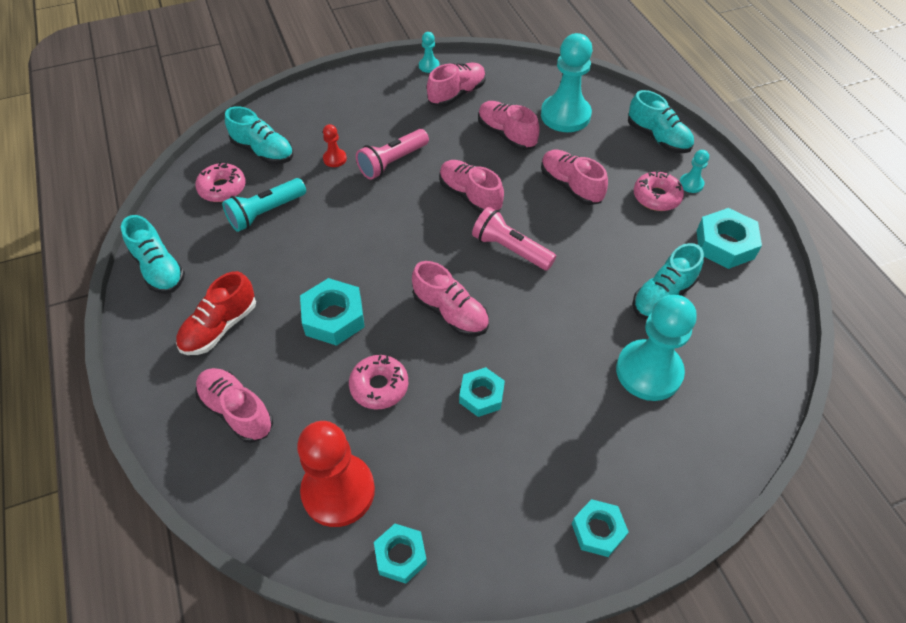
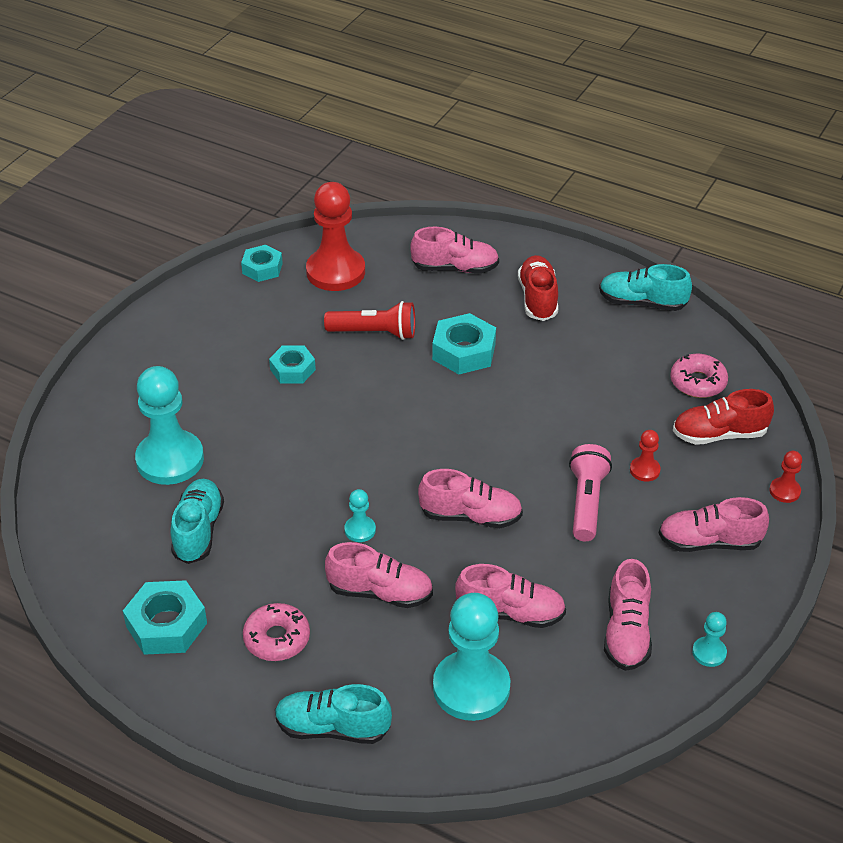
camera: 140 degrees right, 10 degrees down
(263, 151) = (719, 434): turquoise shoe -> red shoe
(265, 213) = (629, 387): turquoise flashlight -> none
(280, 104) = (784, 491): none -> red pawn
(379, 386) = (375, 333): pink donut -> red flashlight
(450, 312) = (375, 407): pink shoe -> pink shoe (709, 542)
(510, 249) = (378, 488): pink flashlight -> none
(598, 530) = (141, 344): turquoise nut -> none
(691, 184) = (248, 682): turquoise pawn -> turquoise pawn (360, 530)

